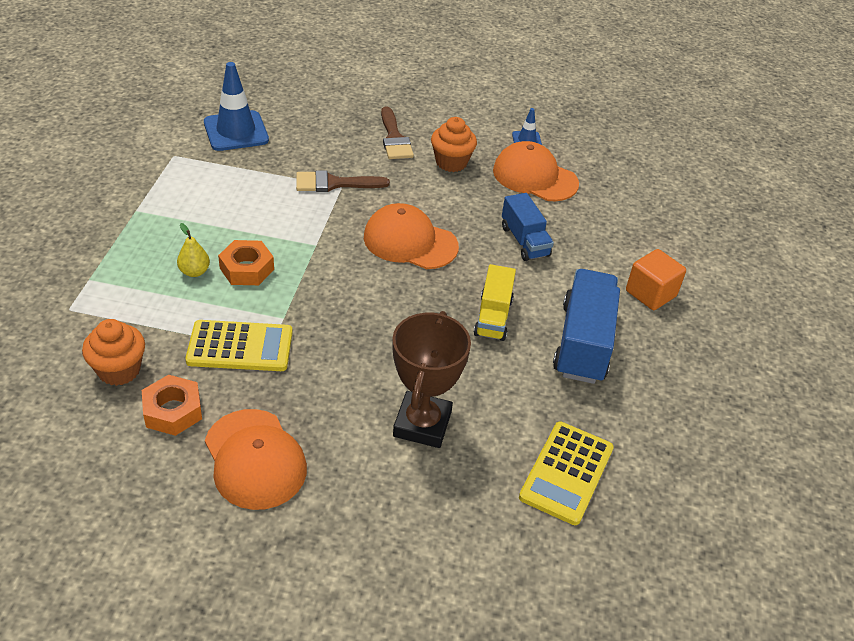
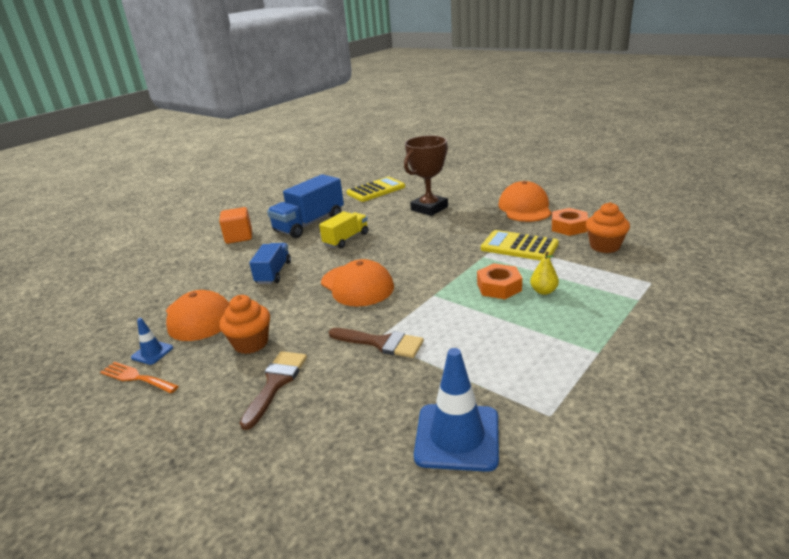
camera: 145 degrees left, 15 degrees down
(510, 122) = (136, 377): none -> orange fork

